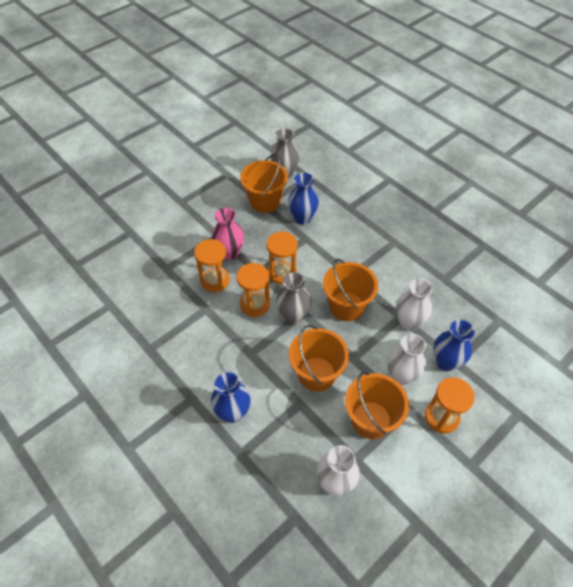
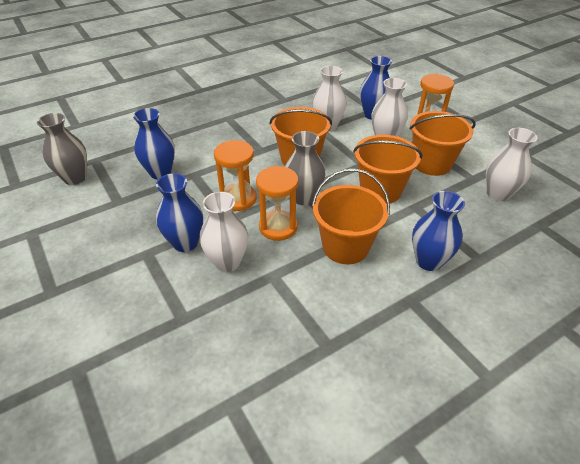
camera: 80 degrees left, 10 degrees down
(215, 280) = (227, 262): orange hourglass -> white vase
(230, 253) = (185, 243): pink vase -> blue vase
(265, 201) = (112, 200): orange bucket -> orange bucket (345, 246)

